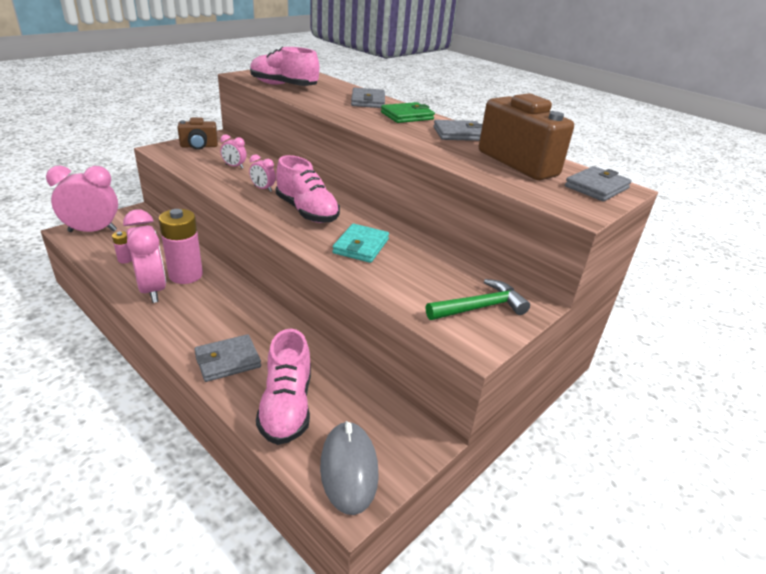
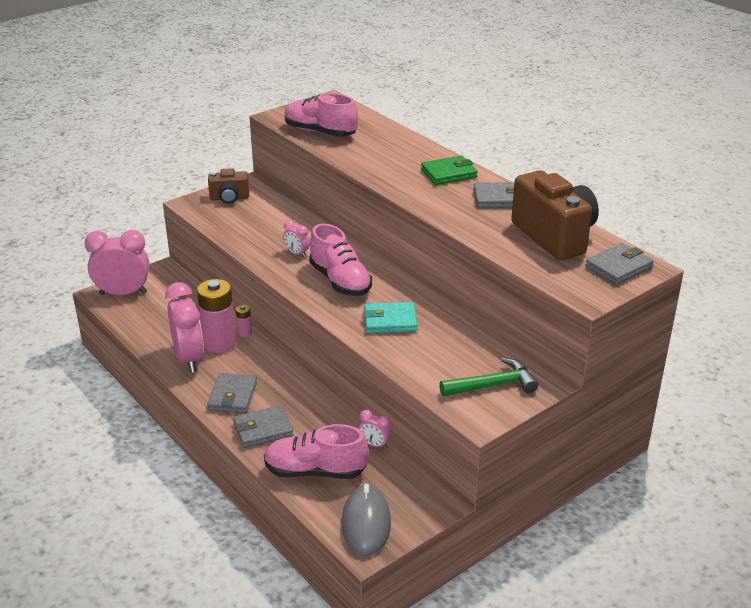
camera: 10 degrees right, 0 degrees up
(125, 260) = (159, 326): pink battery -> pink battery (245, 332)
(234, 166) = (267, 225): pink clock -> pink clock (374, 444)
(286, 406) = (315, 471): pink shoe -> pink shoe turned 90 degrees clockwise
(361, 246) = (390, 321): turquoise wallet -> turquoise wallet turned 60 degrees clockwise
(368, 101) = (410, 152): grey wallet -> grey wallet (233, 396)

